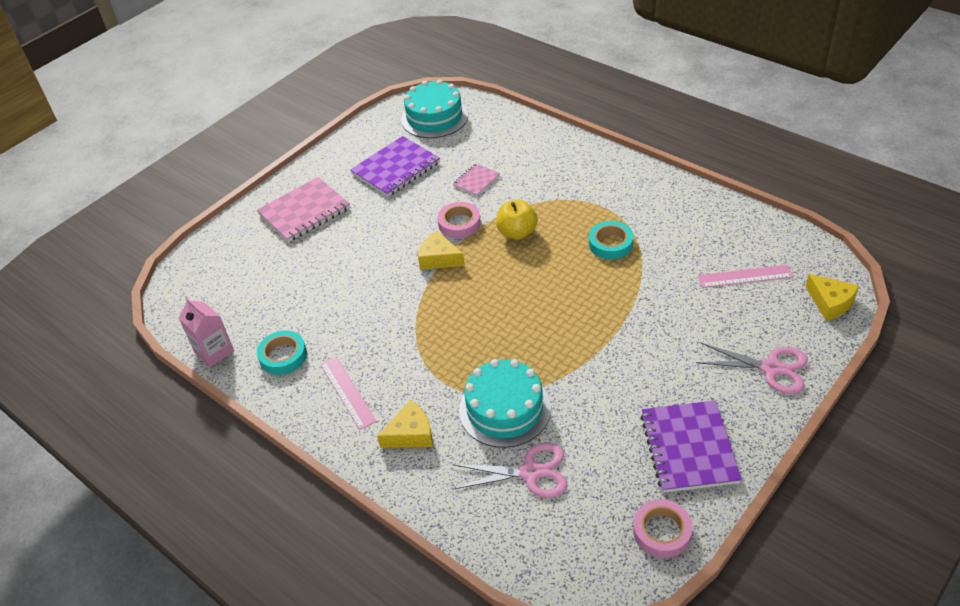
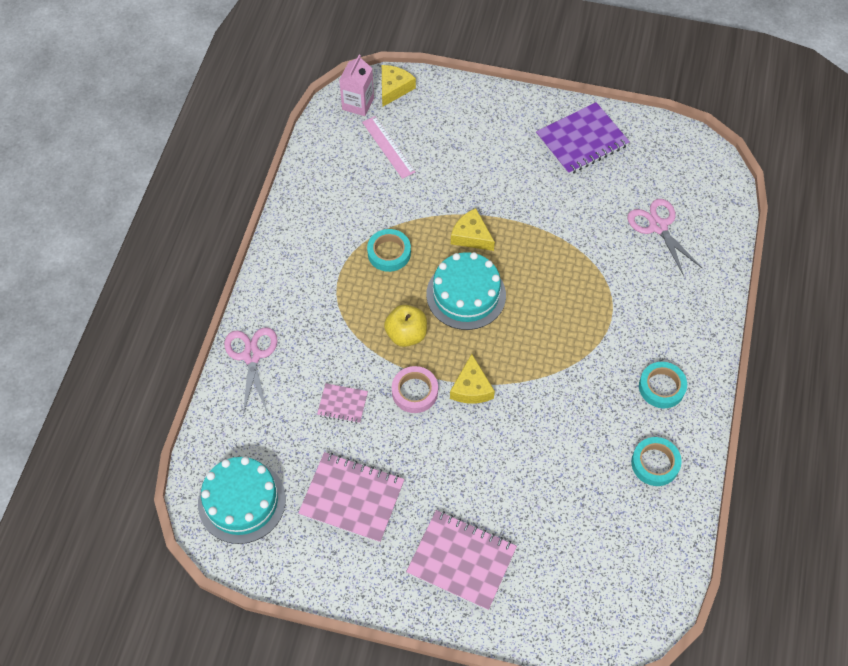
camera: 120 degrees left, 15 degrees up
(214, 352) = (684, 530): pink carton -> pink carton (358, 104)
(347, 392) = (661, 387): pink ruler -> turquoise tape
(396, 168) = (352, 498): purple notebook -> pink notebook
(410, 434) = (673, 319): yellow cheese -> yellow cheese (471, 236)
(504, 409) = (612, 264): turquoise cake -> turquoise cake (466, 294)
(662, 532) = (657, 138): pink tape -> none
(771, 368) = (481, 110): pink scissors -> pink scissors (252, 356)

